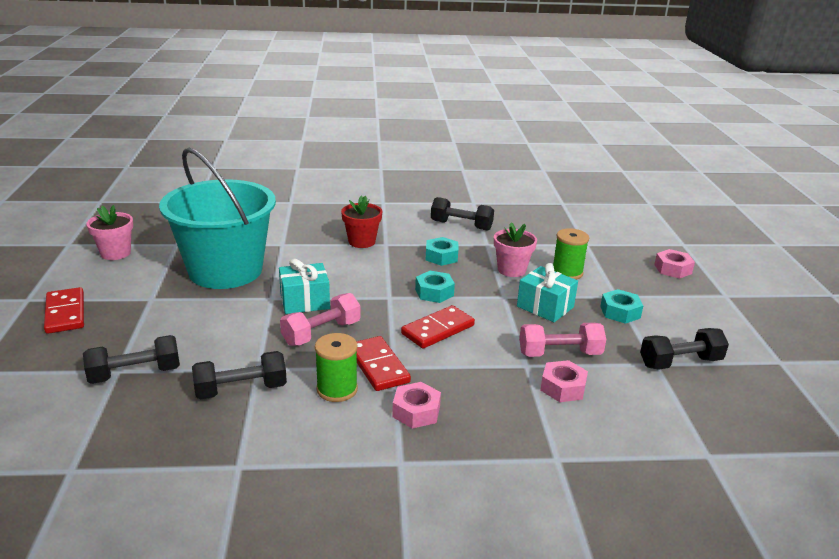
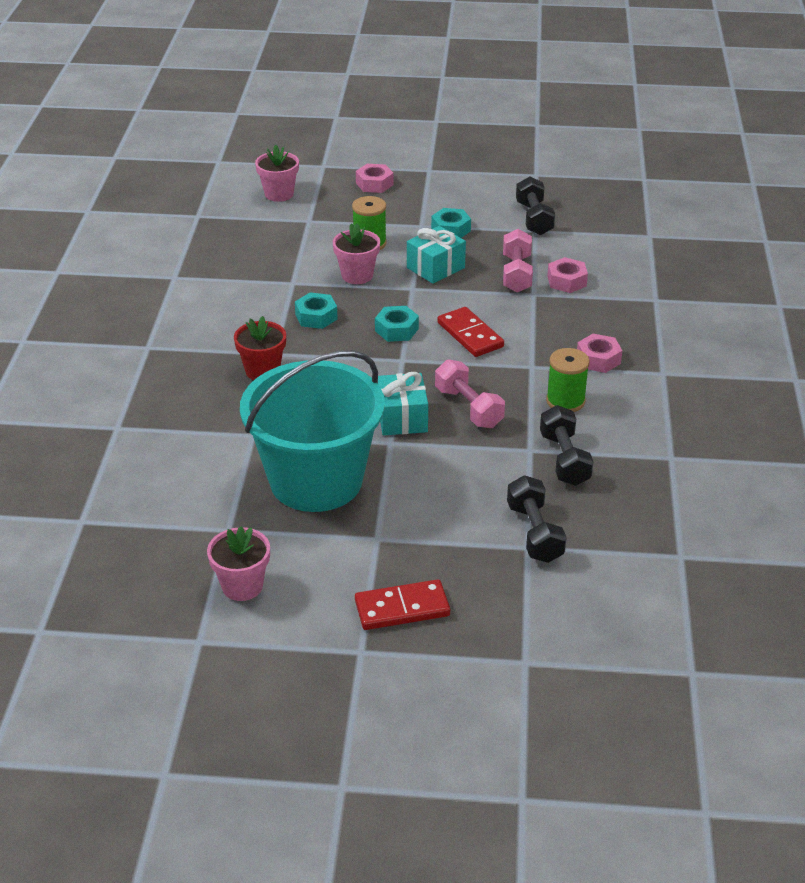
camera: 80 degrees left, 10 degrees up
(378, 366) = (530, 375): red domino -> none
(461, 225) = (238, 294): black dumbbell -> none
(619, 229) = (279, 194): none -> pink flower pot

